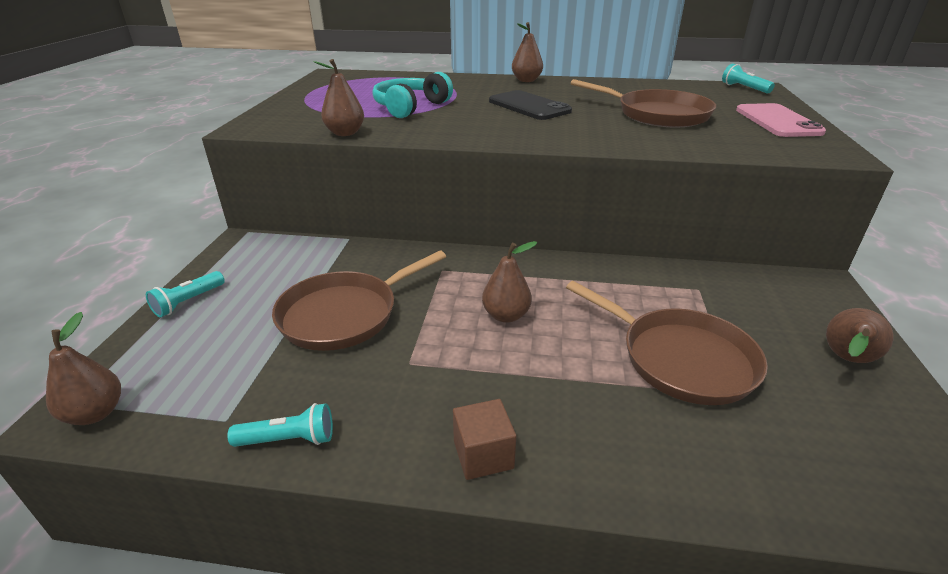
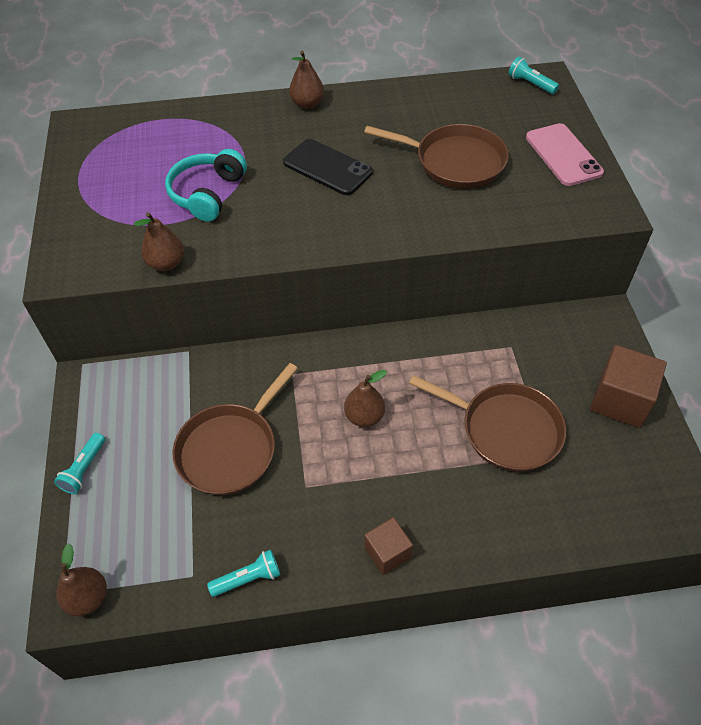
camera: 15 degrees left, 20 degrees up
(846, 360) = (620, 400): brown pear -> brown cube

